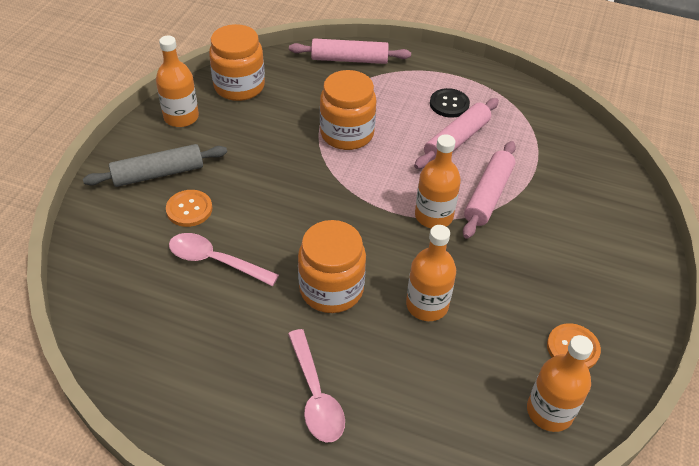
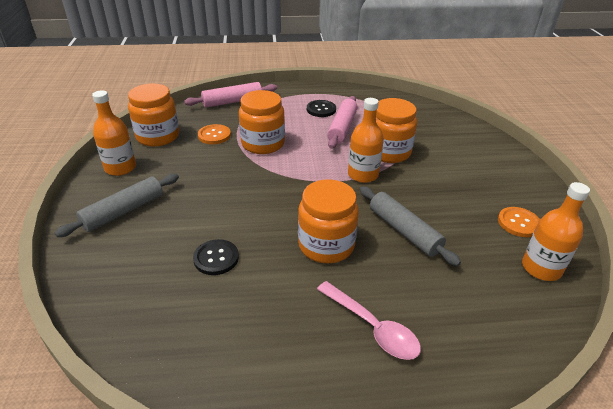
camera: 25 degrees left, 10 degrees down
(189, 209) = (168, 228): orange button -> orange button (214, 135)
(215, 261) = (216, 258): pink spoon -> black button
(427, 305) = (404, 231): orange bottle -> grey rolling pin
(488, 195) = (388, 152): pink rolling pin -> orange jar

